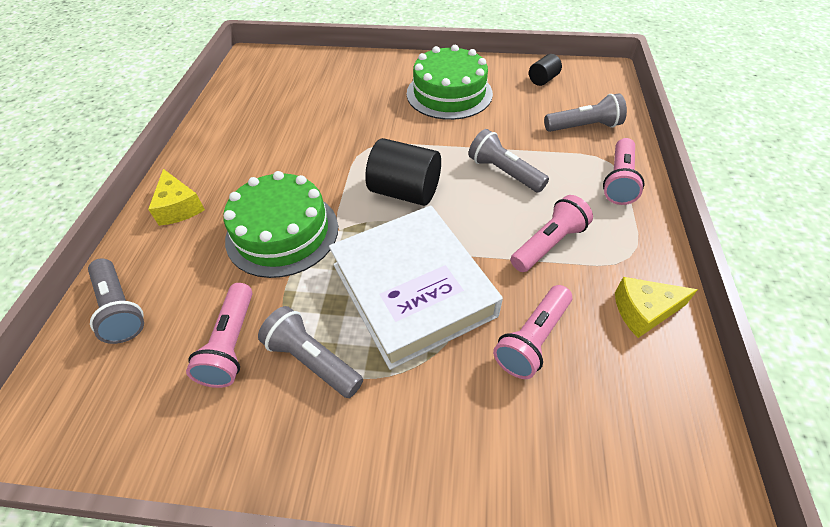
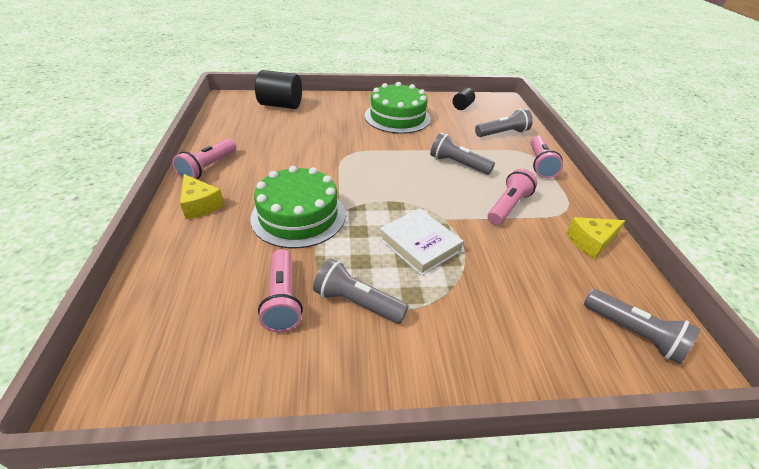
camera: 15 degrees left, 10 degrees down
(120, 309) = (169, 284): grey flashlight -> grey flashlight (634, 333)
(405, 191) = (388, 181): black cylinder -> black cylinder (281, 105)
(412, 290) = (419, 245): white book -> white book, size x0.58
(532, 339) = (522, 268): pink flashlight -> pink flashlight (208, 168)

